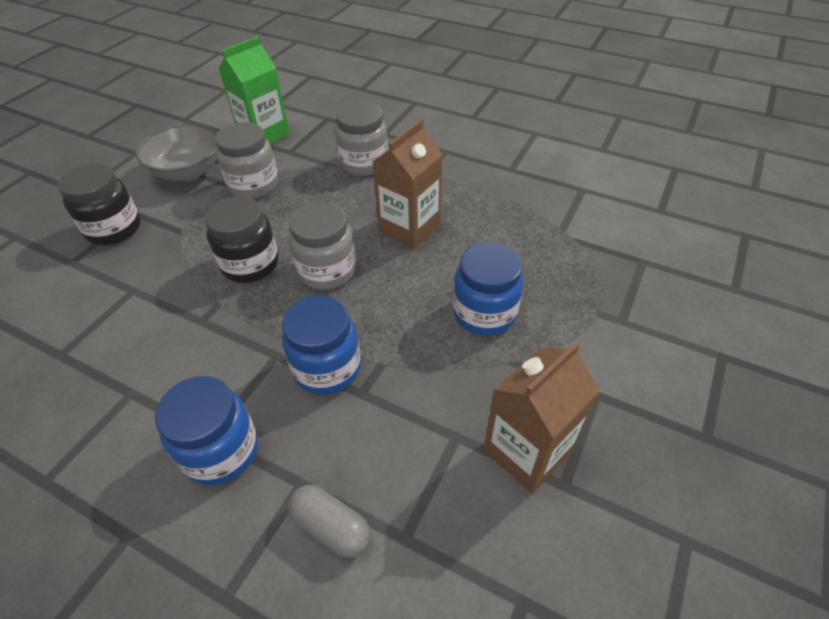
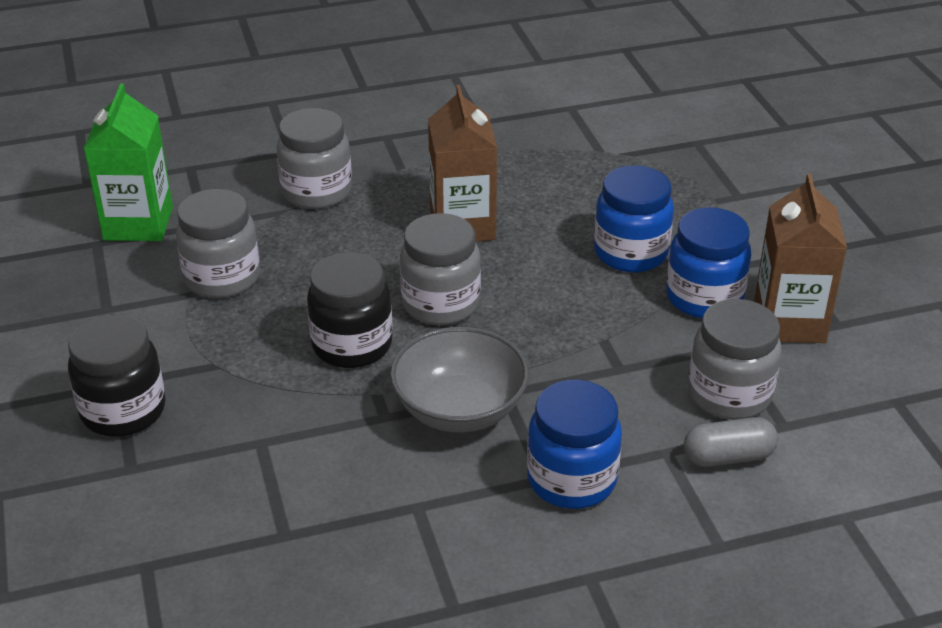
camera: 45 degrees left, 10 degrees down
(188, 171) = (108, 309): grey bowl -> grey bowl (459, 409)
(327, 368) = (564, 371): blue jar -> blue jar (704, 297)
(402, 475) = (729, 394): none -> grey jar

